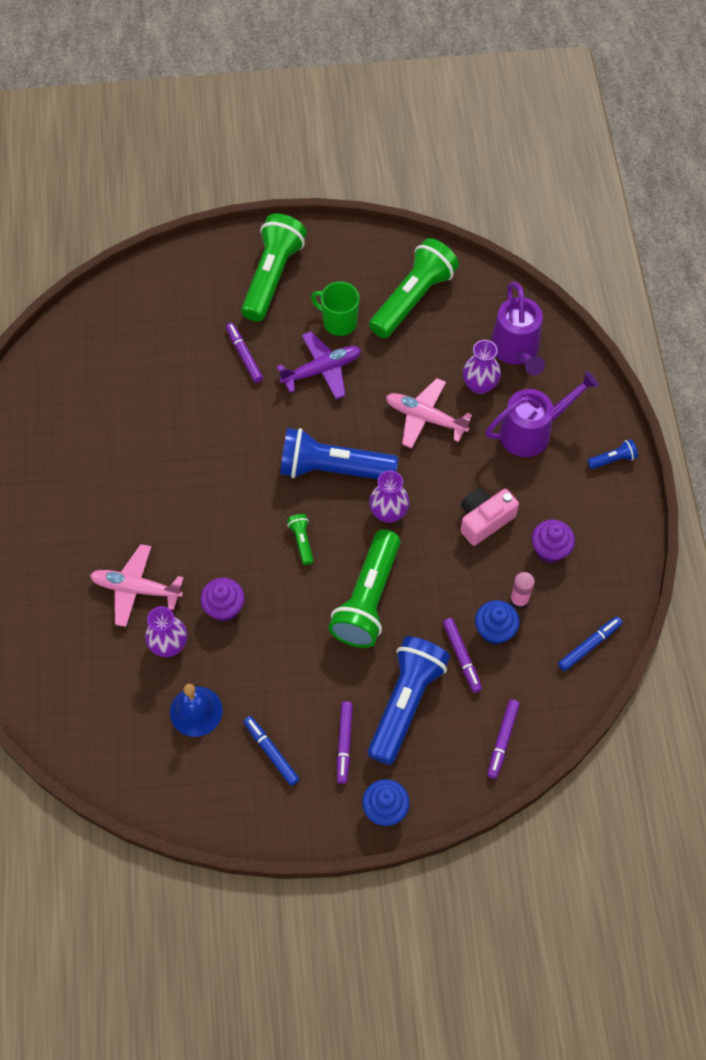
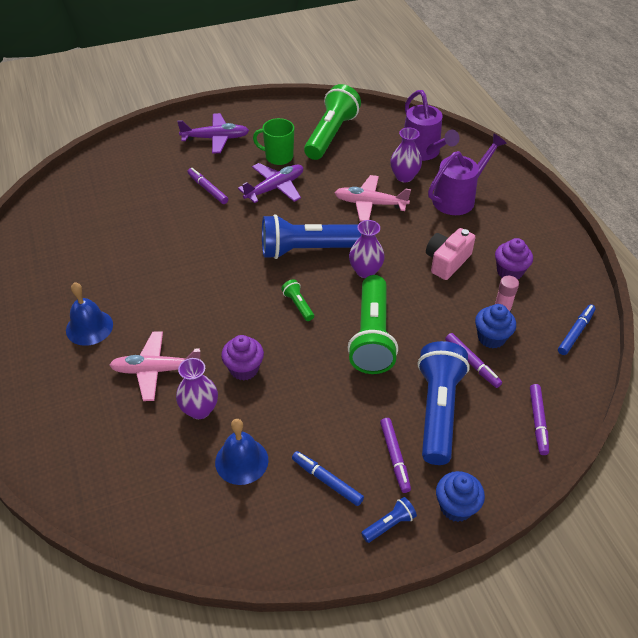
camera: 15 degrees left, 15 degrees down
(79, 520) = (89, 327): none -> blue bell
(272, 276) = (216, 138): green flashlight -> purple plane
(613, 459) = (529, 204): blue flashlight -> blue flashlight (389, 524)

